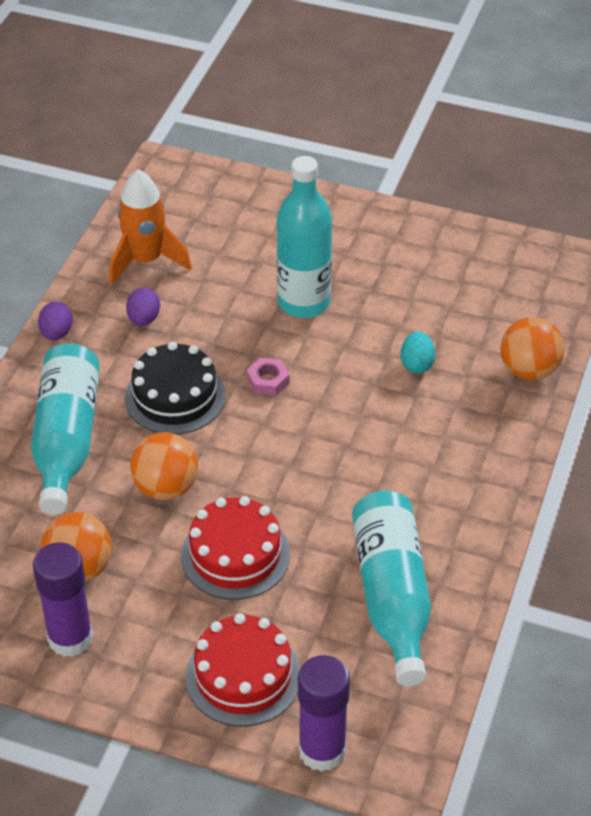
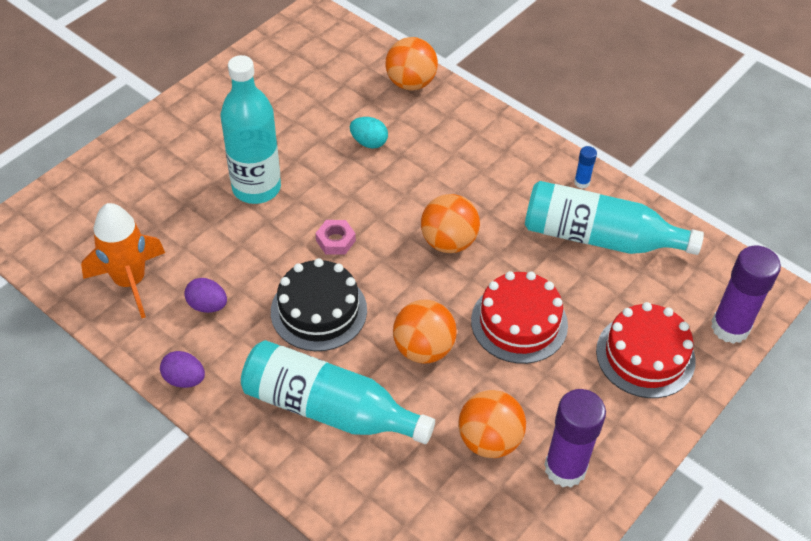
camera: 70 degrees left, 5 degrees up
(314, 468) = (448, 242): none -> orange ball
(468, 560) = (582, 182): none -> blue glue stick

